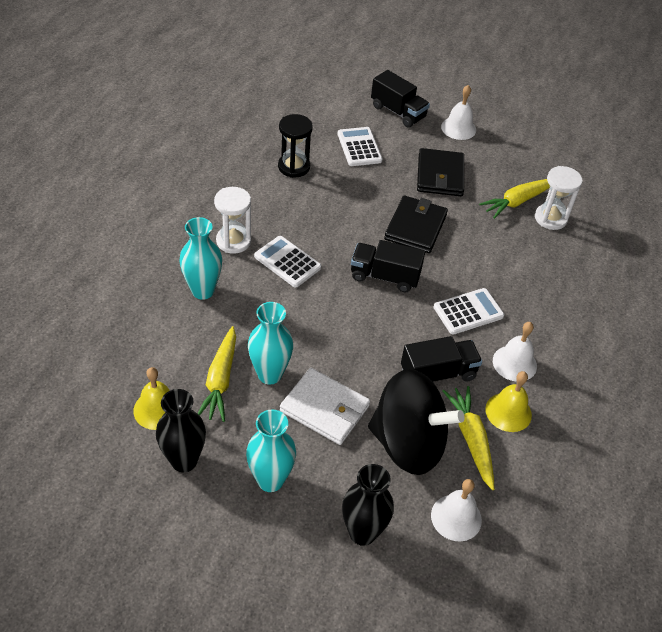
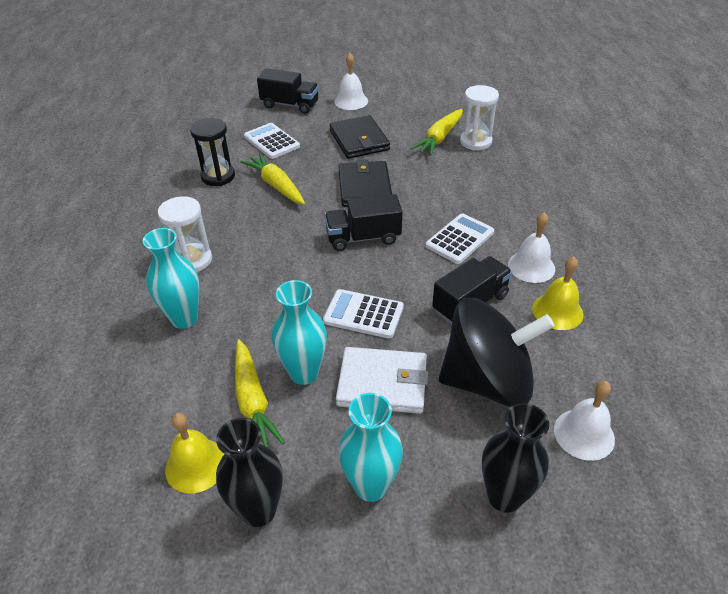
camera: 20 degrees left, 5 degrees down
(287, 262) = (260, 259): white calculator -> white calculator (363, 314)
(471, 439) = (543, 351): yellow carrot -> yellow carrot (276, 185)

